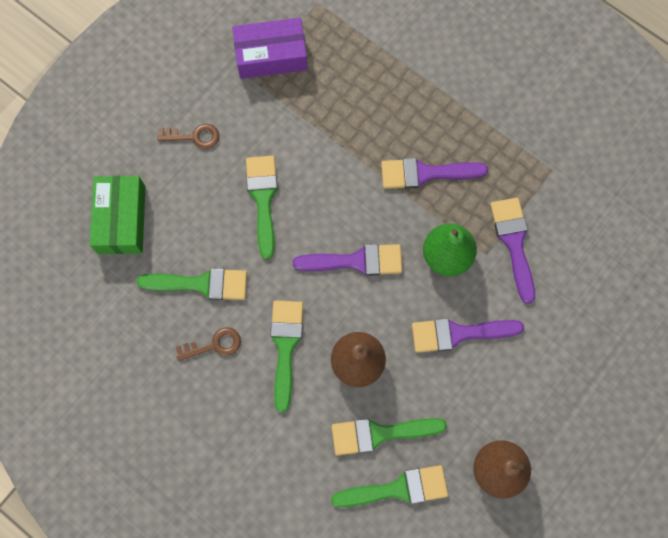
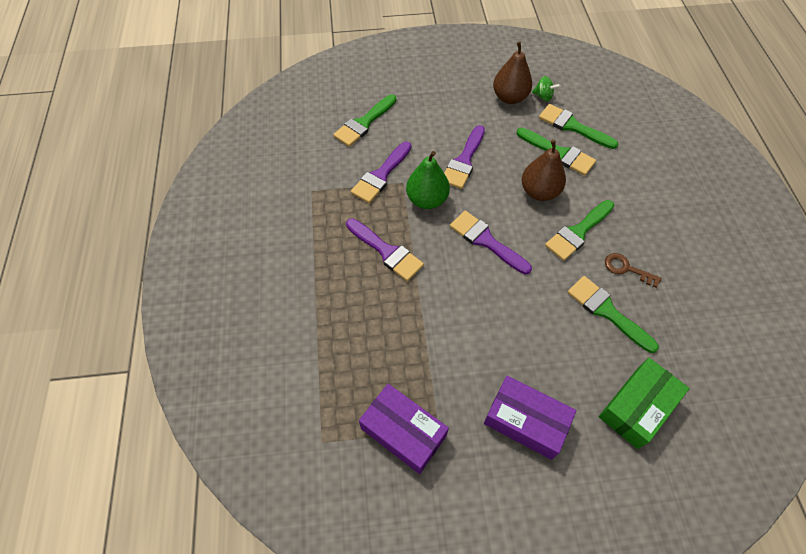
camera: 135 degrees left, 15 degrees down
(194, 136) = (525, 421): brown key -> purple box
(263, 200) = (513, 328): green brush -> green brush (364, 123)
(459, 333) = (464, 161): purple brush -> purple brush turned 75 degrees clockwise
(465, 508) = (543, 96): none -> green spinning top

